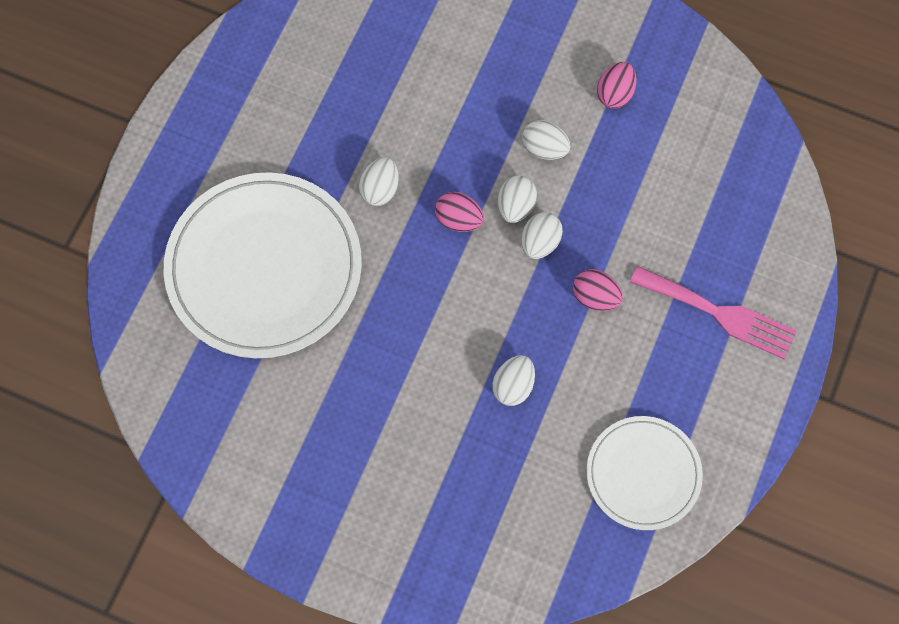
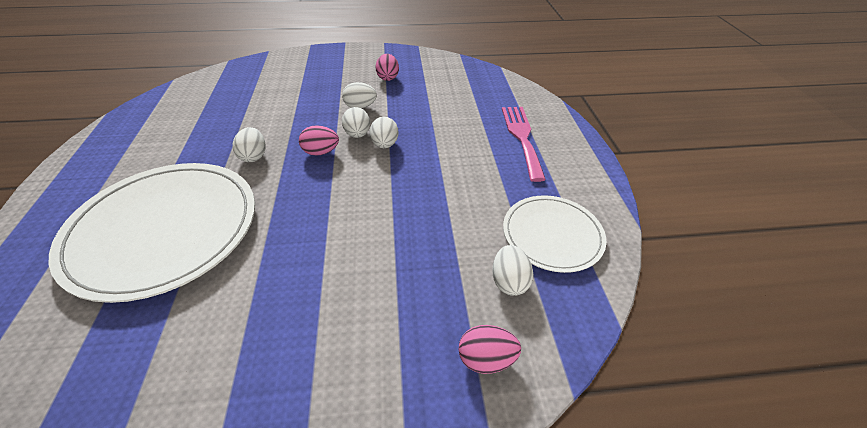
camera: 30 degrees left, 25 degrees down
(513, 386) = (417, 223): white egg -> white egg (509, 281)
(595, 297) = (440, 156): pink egg -> pink egg (486, 359)
(719, 314) = (522, 137): pink fork -> pink fork turned 90 degrees counterclockwise

